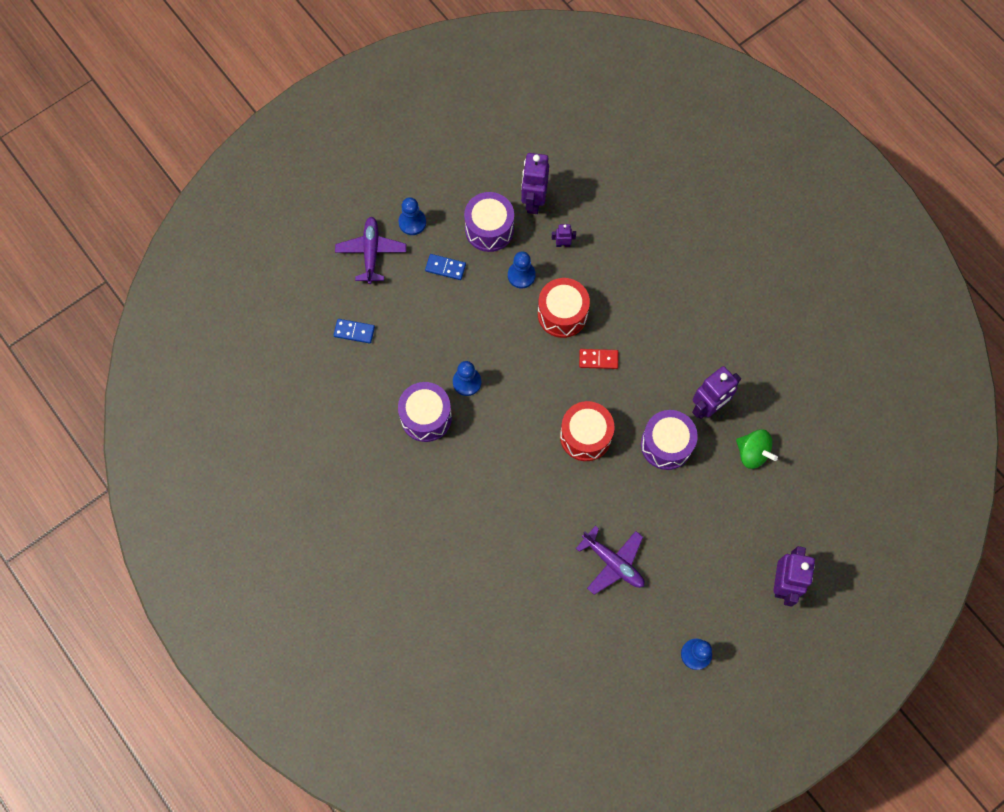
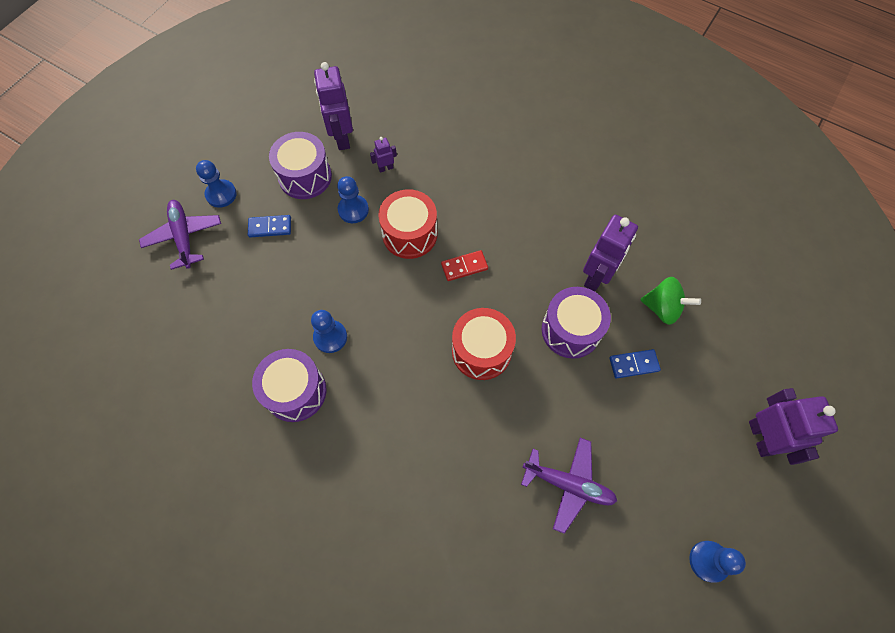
camera: 20 degrees left, 5 degrees down
(354, 332) = (186, 325): blue domino -> blue domino (633, 364)

